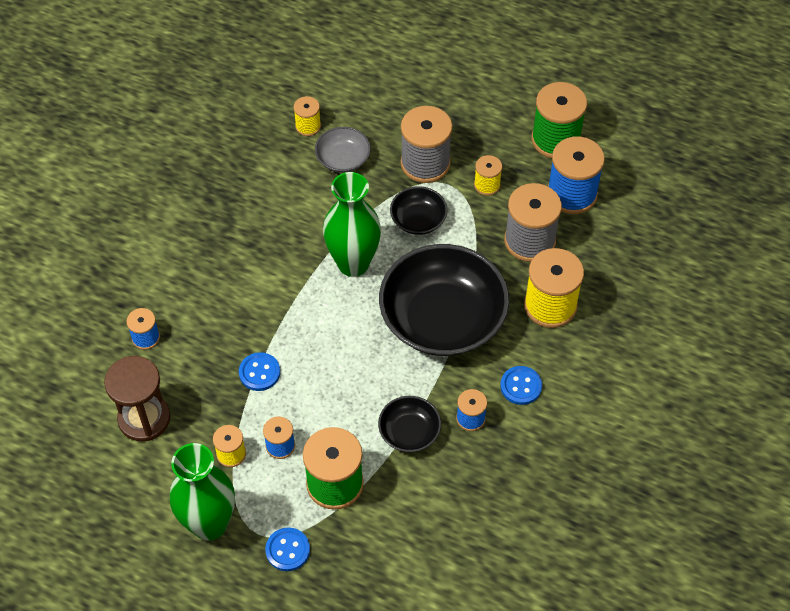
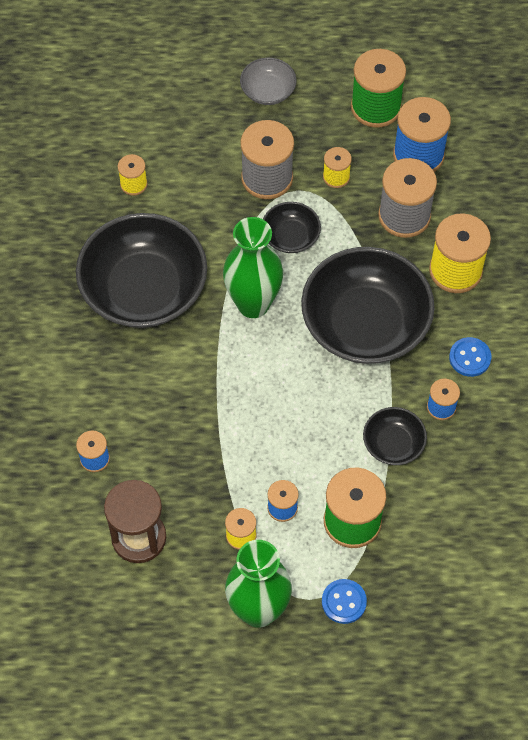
camera: 25 degrees left, 5 degrees up
(259, 372) = (224, 446): blue button -> none
(267, 215) = (144, 289): none -> black bowl
(343, 159) = (186, 204): grey bowl -> grey bowl (268, 91)

